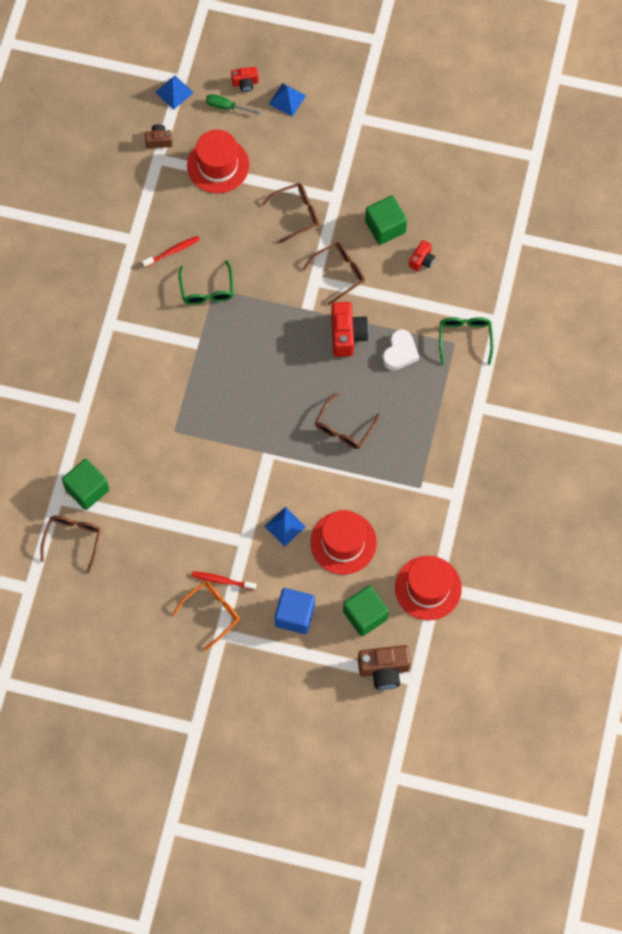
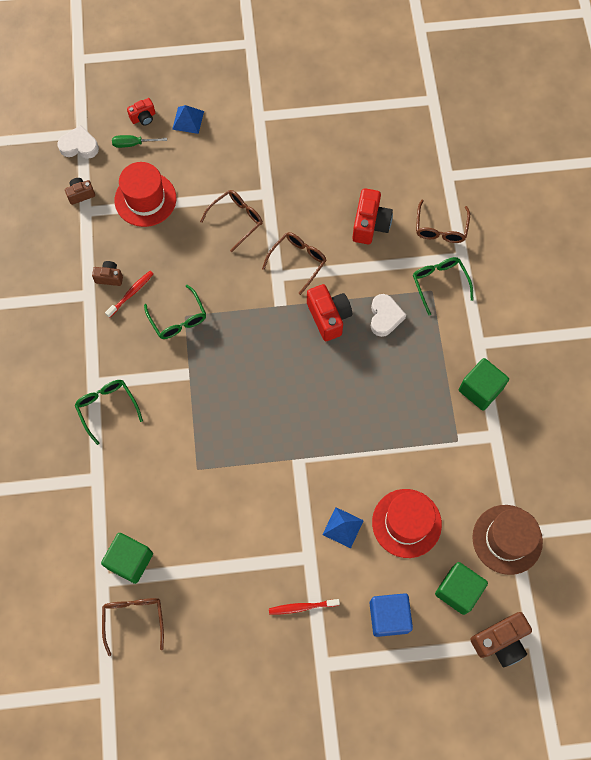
camera: 20 degrees left, 0 degrees up
(113, 349) = (107, 408): none -> green glasses
(158, 229) = (109, 277): none -> brown camera
(174, 92) = (79, 146): blue pyramid -> white heart
(212, 613) = (304, 645): orange glasses -> none
(344, 428) = (361, 408): brown glasses -> brown glasses (440, 228)
(385, 227) = (324, 205): green cube -> green cube (480, 389)
(422, 260) = (370, 224): red camera -> red camera, size x1.75
(428, 588) = (507, 539): red hat -> brown hat

